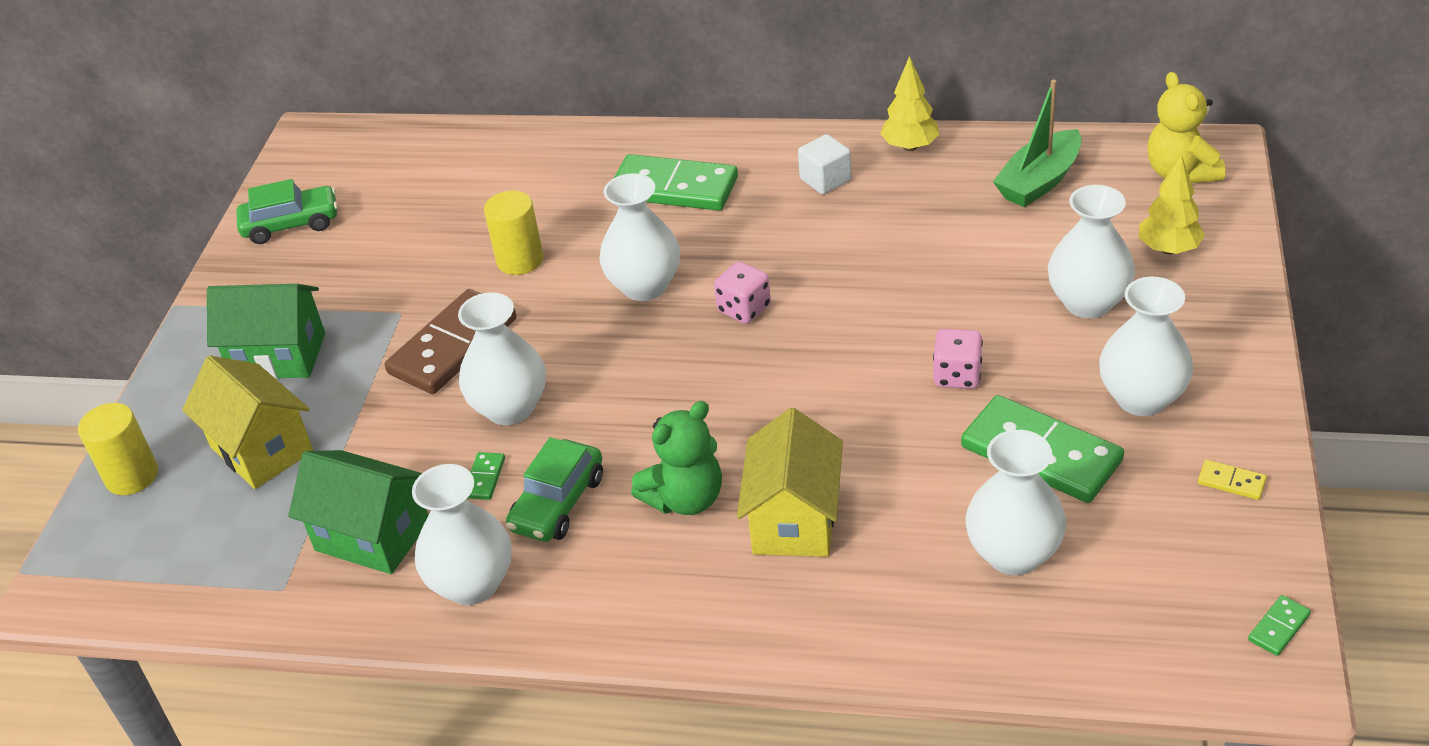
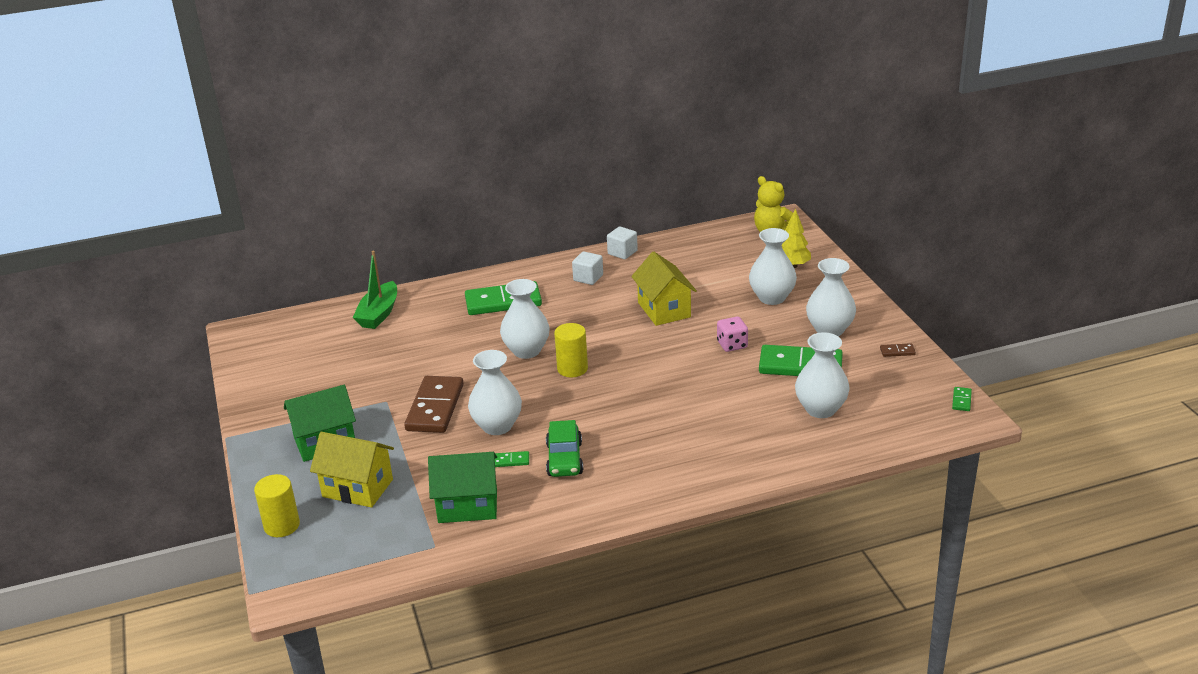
camera: 30 degrees left, 10 degrees down
(291, 224) = (270, 377): green car -> none
(472, 584) = (548, 508): white vase -> none
(484, 478) = (511, 461): green domino -> green domino turned 75 degrees counterclockwise
(520, 260) = (439, 357): yellow cylinder -> yellow cylinder (572, 369)
(685, 499) = (634, 436): green teddy bear -> none
(744, 309) = (593, 346): pink dice -> none
(794, 519) = (700, 428): yellow house -> yellow house (664, 310)
(910, 147) = (622, 252): yellow tree -> white cube
(1039, 181) = (704, 252): green boat -> green boat (379, 314)
(1231, 482) = (897, 351): yellow domino -> brown domino

